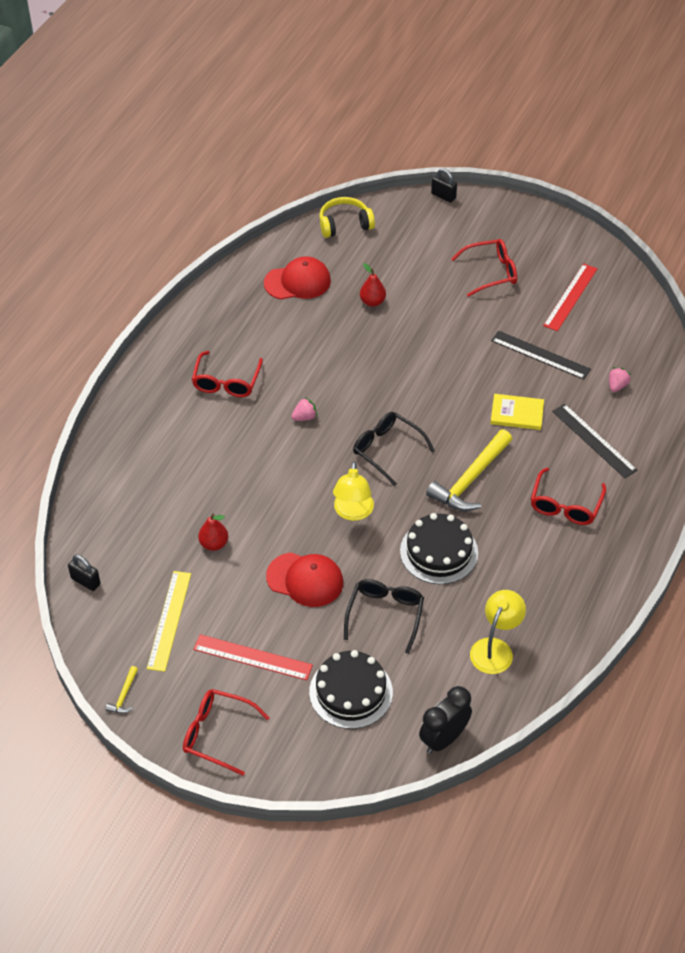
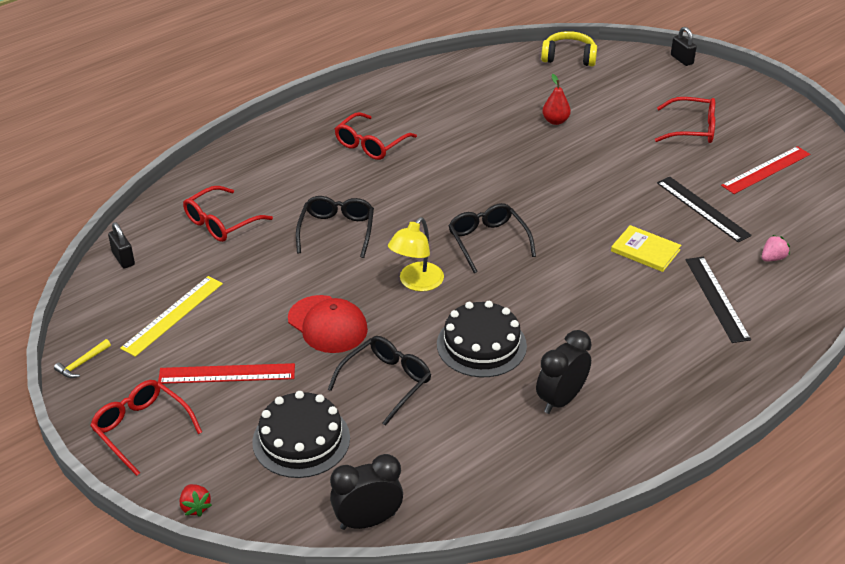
camera: 25 degrees right, 10 degrees down
(214, 544) = (262, 266): red pear -> none
(252, 657) = (227, 374): red ruler -> red ruler turned 45 degrees counterclockwise
(254, 485) = (337, 231): none -> black glasses
(297, 282) = (493, 88): red cap -> none
(304, 417) = (424, 192): pink strawberry -> none
(307, 782) = (195, 507): none -> red strawberry
(471, 479) = (558, 292): yellow hammer -> none
(495, 648) = (483, 454): yellow lamp -> none
(526, 578) = (561, 400): none -> black clock
(565, 505) = (648, 346): red glasses -> red glasses (221, 223)

